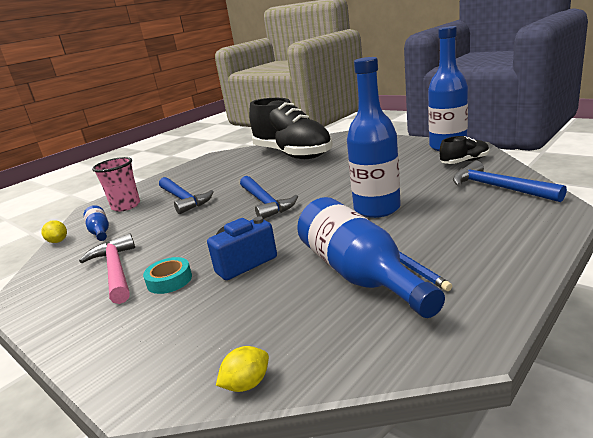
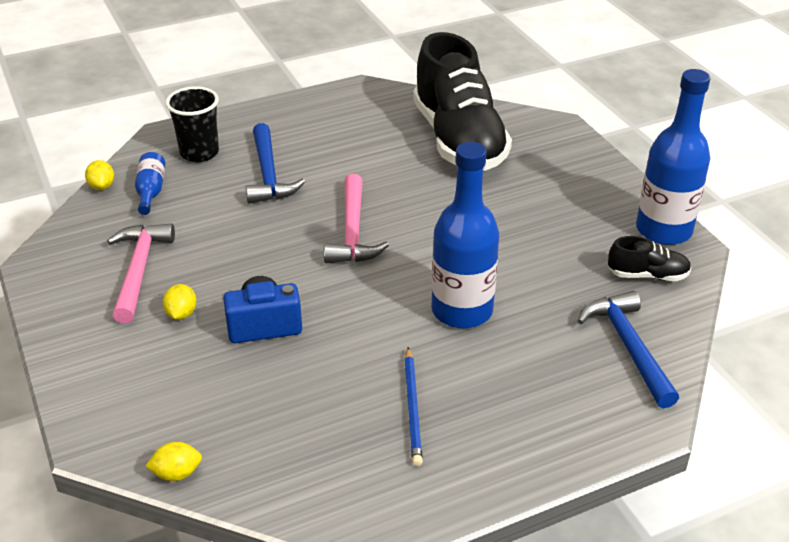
camera: 20 degrees right, 15 degrees up
(126, 206) = (199, 153): pink cup -> black cup
(169, 280) = (181, 314): turquoise tape -> yellow lemon
(265, 202) = (353, 231): blue hammer -> pink hammer
(359, 274) = (358, 401): blue bottle -> none

